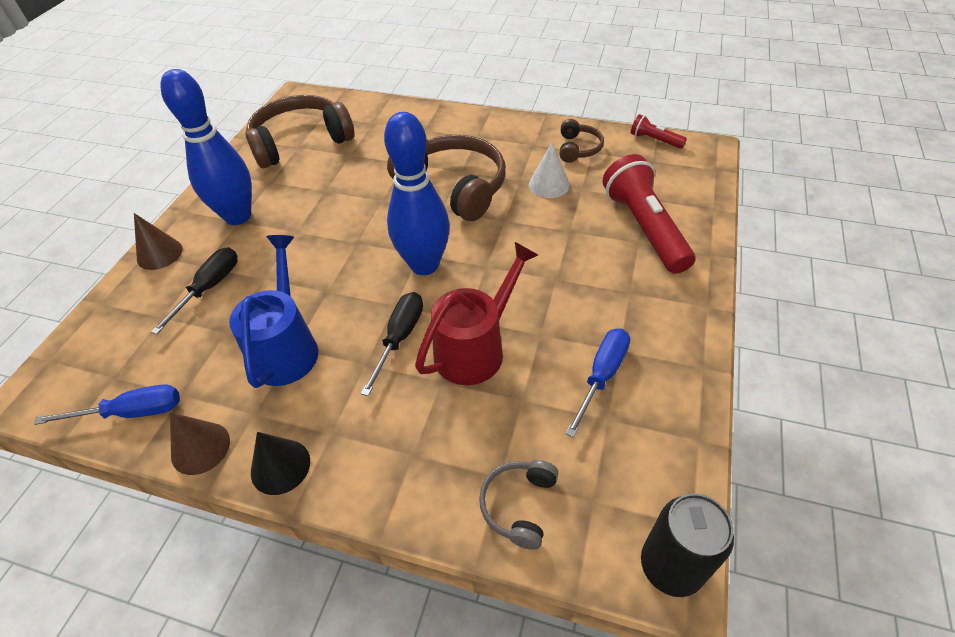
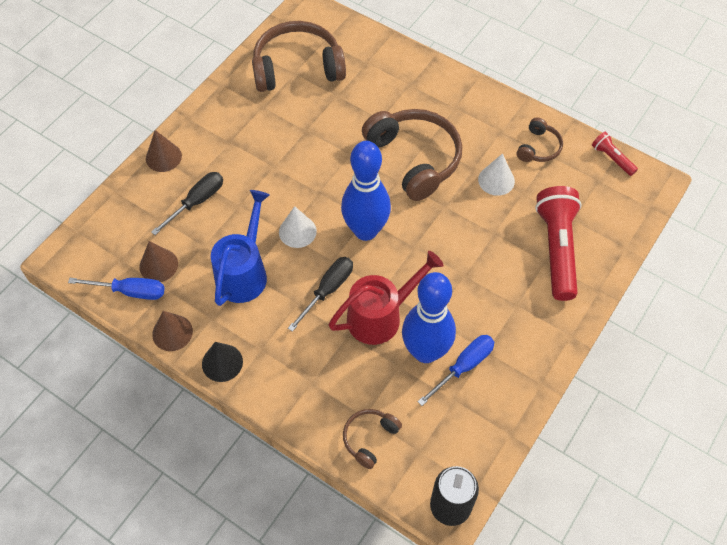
camera: 15 degrees right, 10 degrees up
(169, 370) = (158, 265): none -> brown cone
(238, 216) = (230, 137): blue bowling pin -> blue bowling pin (425, 351)
(343, 286) = (297, 231): none -> white cone
(519, 505) = (369, 438): grey headphones -> brown headphones

